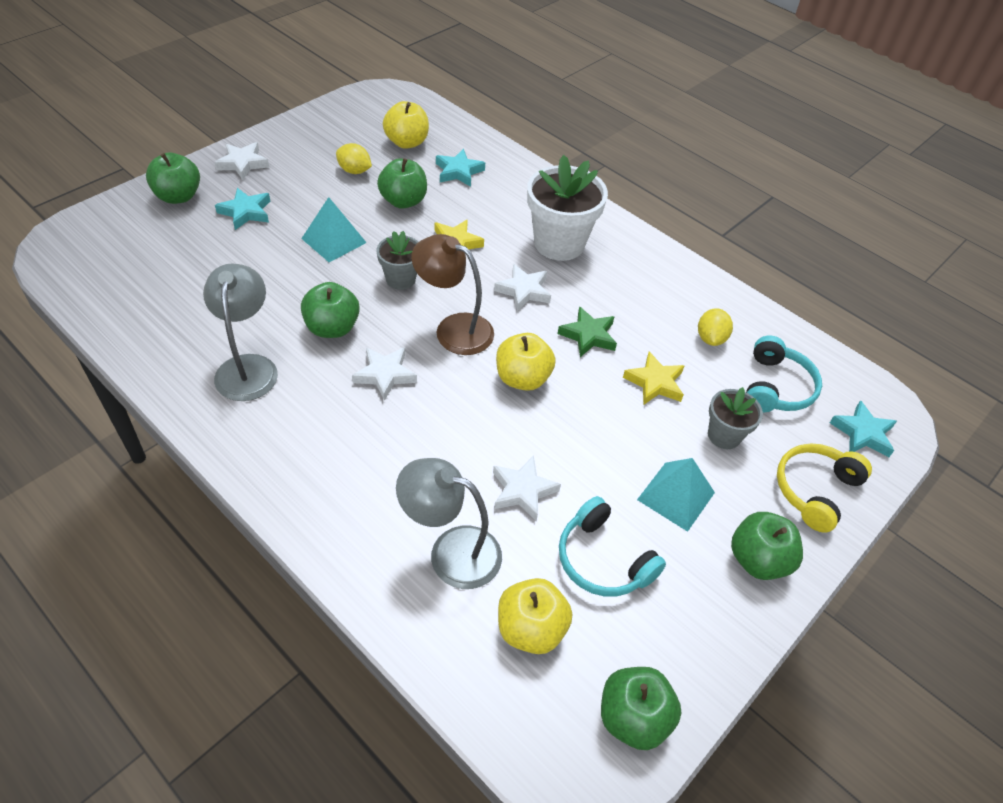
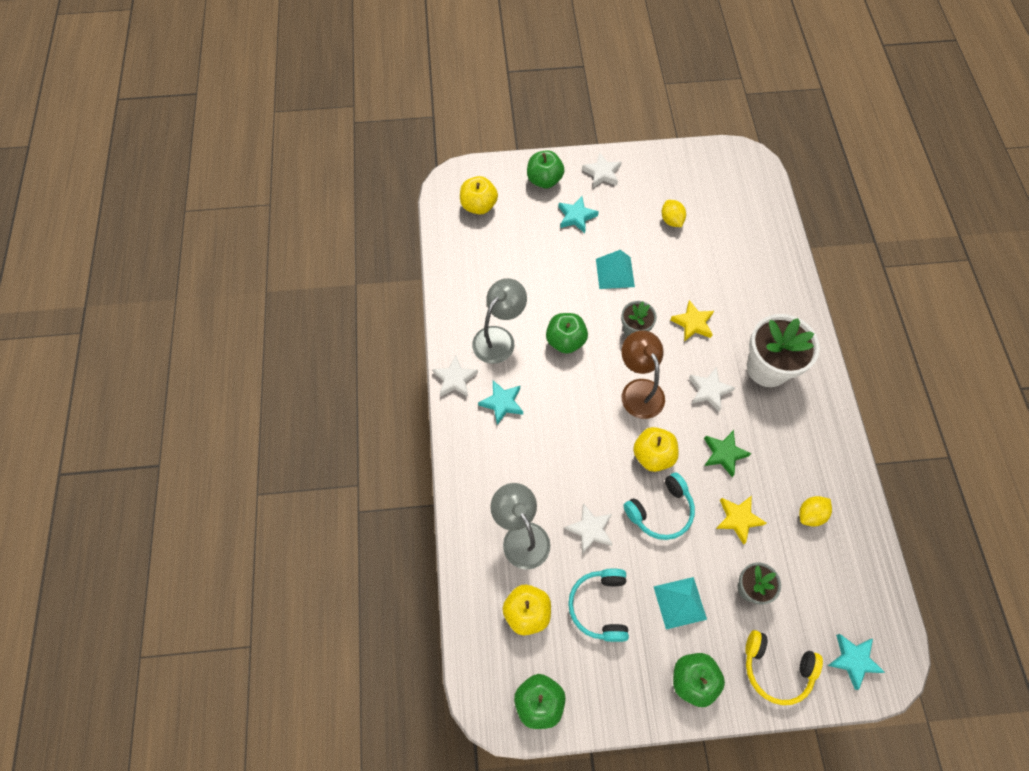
camera: 45 degrees right, 15 degrees up
(385, 375) = (571, 395): white star -> white star (455, 379)
(403, 201) = (685, 266): green apple -> none
(407, 142) = (728, 214): yellow apple -> yellow apple (478, 206)
(458, 171) = (745, 262): turquoise star -> turquoise star (502, 403)
(776, 387) = (823, 583): turquoise headphones -> turquoise headphones (661, 511)
(815, 490) = (776, 669): yellow headphones -> yellow headphones turned 150 degrees counterclockwise

